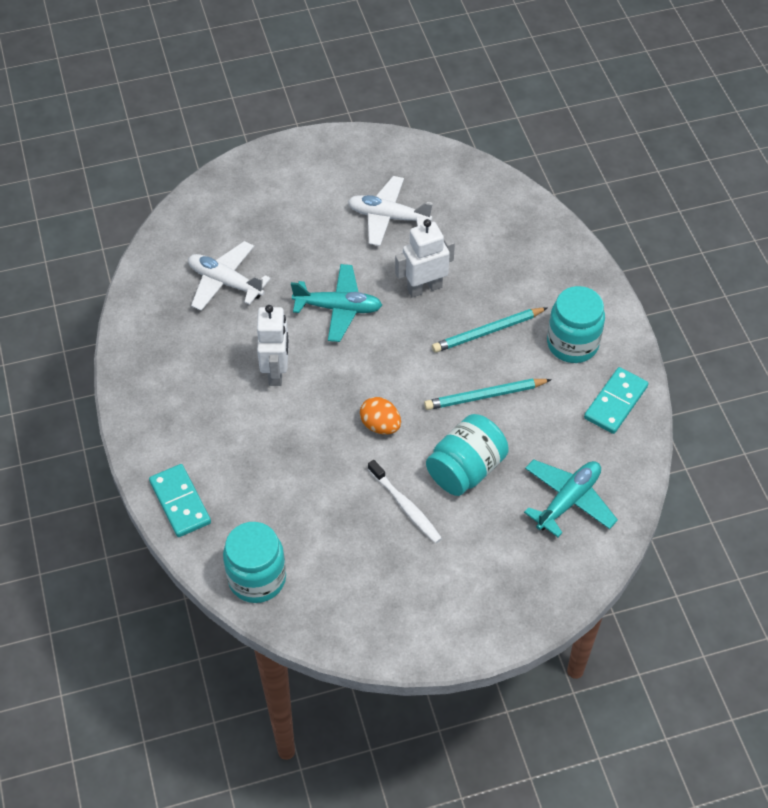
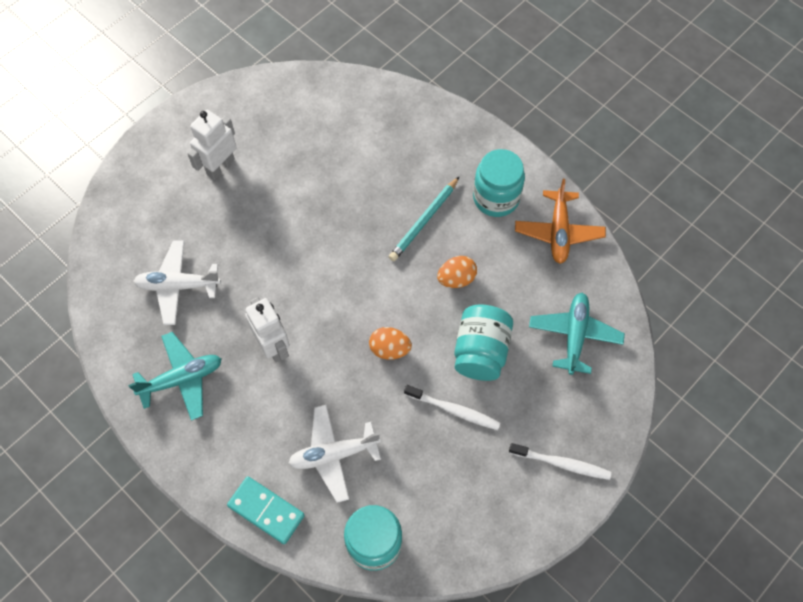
camera: 30 degrees left, 10 degrees up
(338, 308) = (290, 261): turquoise plane -> turquoise plane (182, 379)
(388, 217) = (280, 157): white plane -> white plane (333, 454)
(424, 288) = (349, 207): white robot -> white robot (220, 166)
(478, 604) = (561, 463): none -> white toothbrush
(485, 396) = (456, 279): turquoise pencil -> orange egg
(615, 402) = (558, 232): turquoise domino -> orange plane

